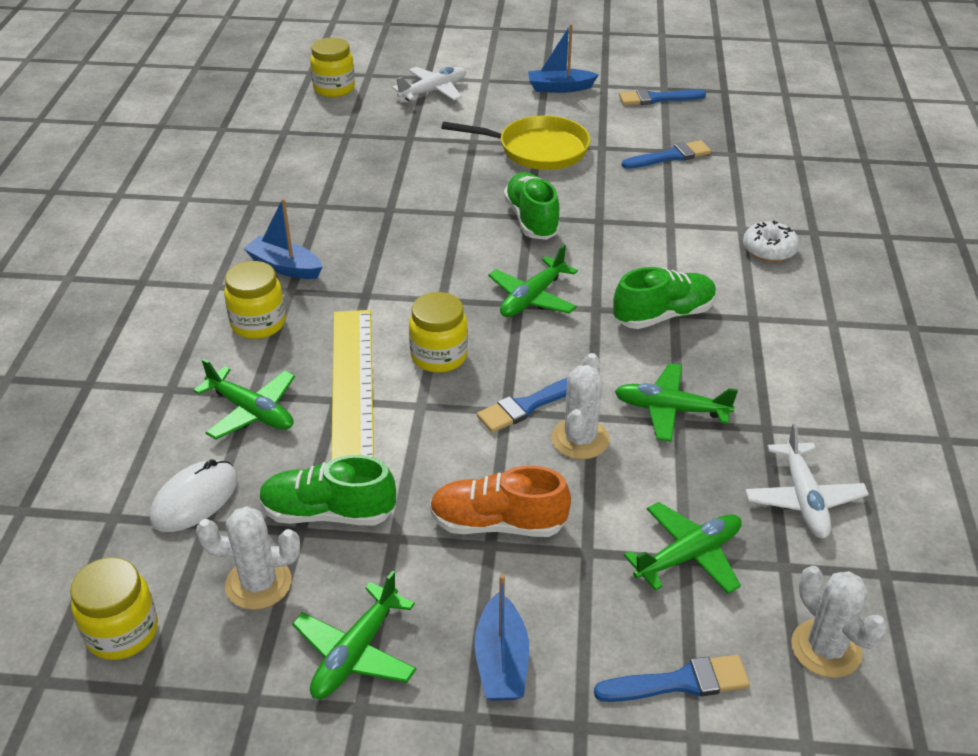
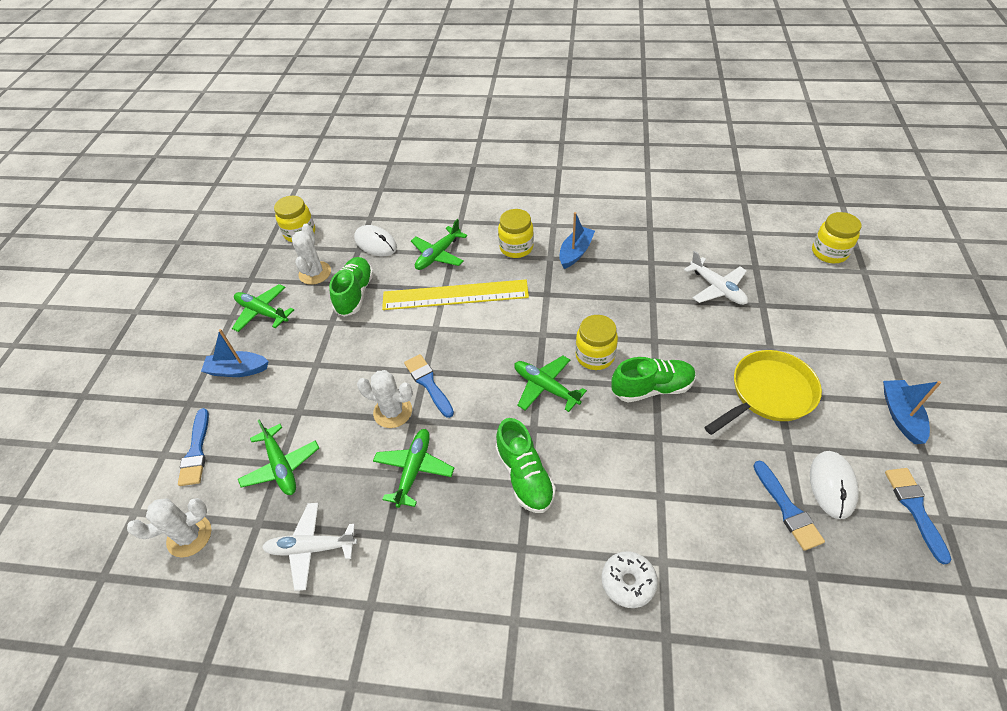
camera: 95 degrees right, 10 degrees up
(433, 91) = (852, 316): white plane -> white plane (717, 288)
(439, 356) = (481, 335): yellow jar -> yellow jar (595, 356)
(498, 523) = (330, 368): orange shoe -> none
(537, 150) = (768, 394): yellow pan -> yellow pan turned 135 degrees counterclockwise
(641, 131) = (832, 485): none -> white mouse

